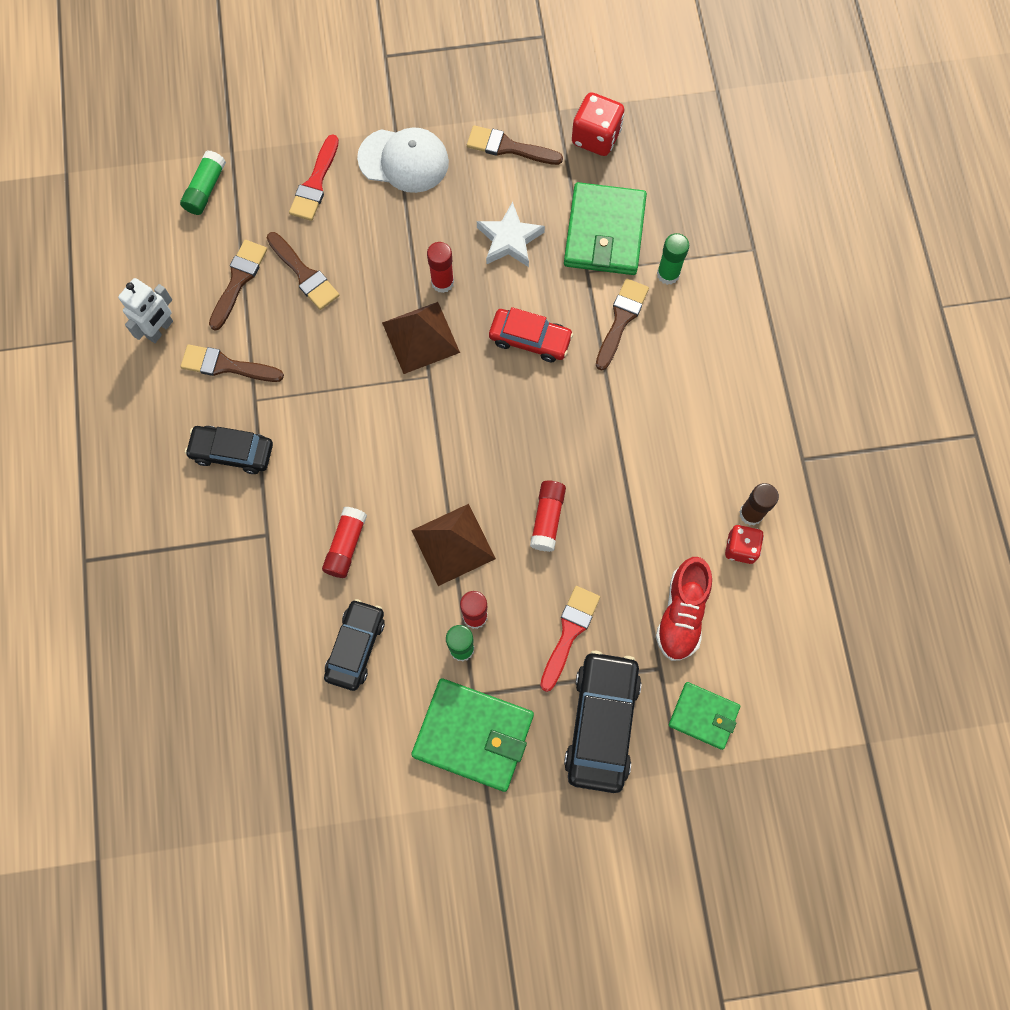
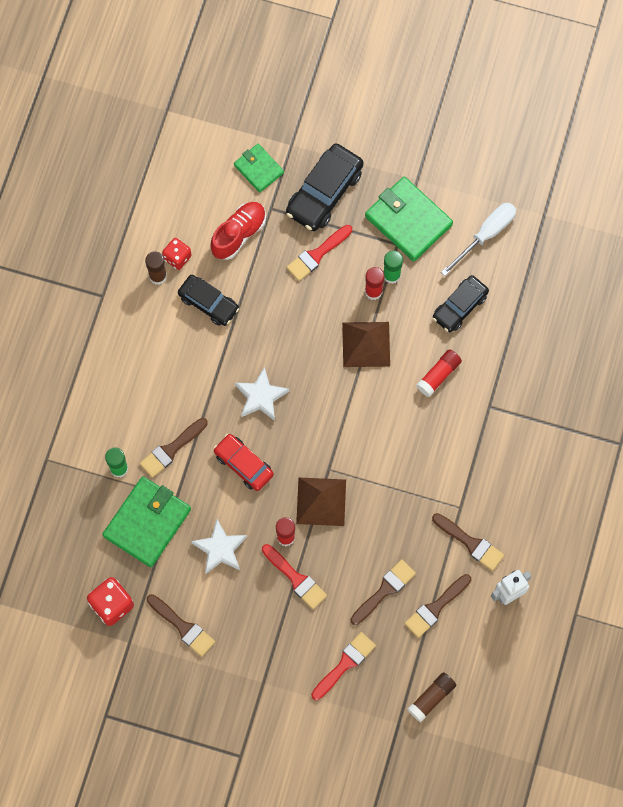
camera: 155 degrees left, 0 degrees up
(205, 189) = (431, 698): green glue stick -> brown glue stick
(232, 452) = (490, 475): black car -> black car (208, 303)
(304, 274) = (384, 590): brown brush -> brown brush turned 60 degrees clockwise
(361, 763) = (486, 235): none -> white screwdriver
(404, 160) = (268, 653): white cap -> none
(410, 245) = (296, 578): none -> red brush
(547, 518) = (295, 333): red glue stick -> none
(549, 424) = (261, 397): none -> white star

